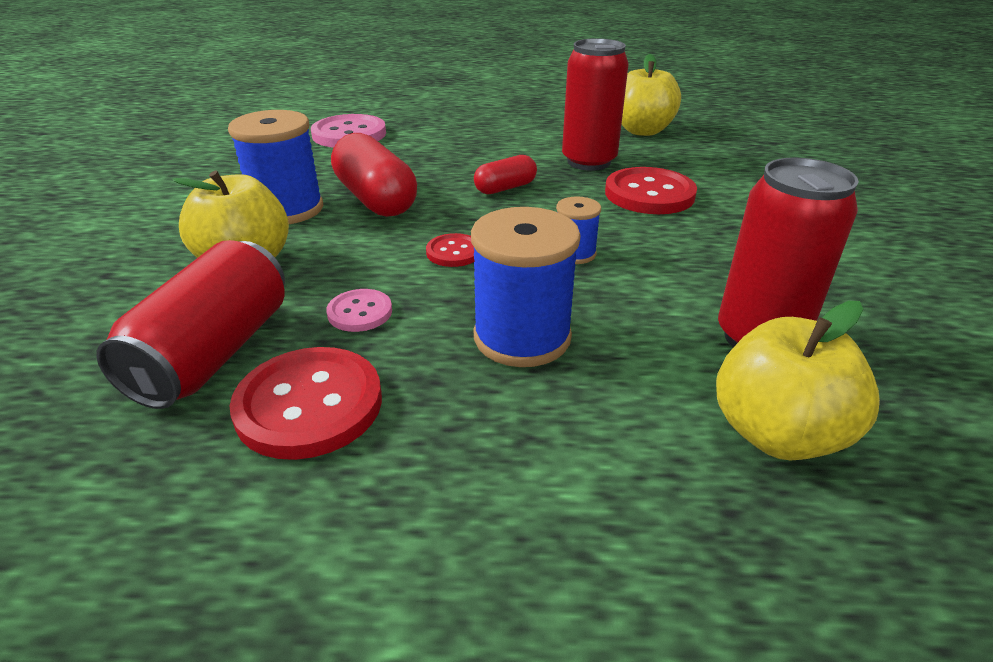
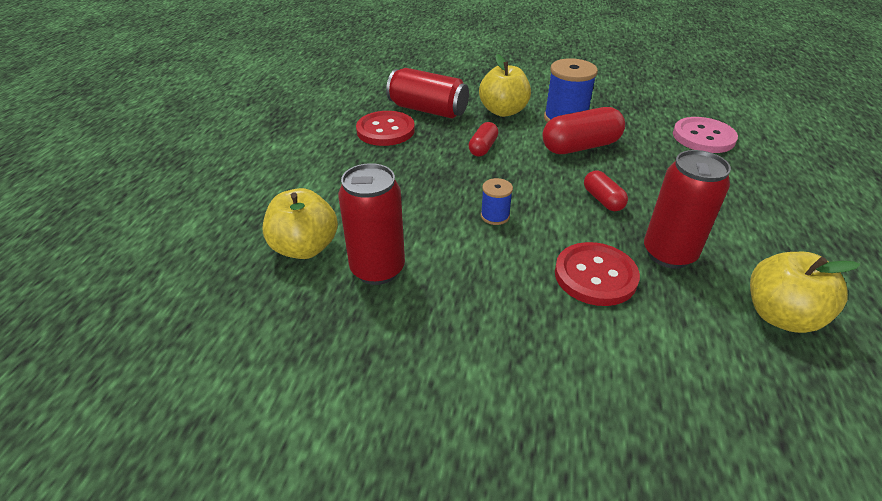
camera: 100 degrees right, 5 degrees up
(360, 312) = (448, 141): pink button -> none
(384, 274) = (483, 148): none -> red capsule
(454, 252) = (504, 170): red button -> none
(522, 337) = (411, 184): blue spool -> none

